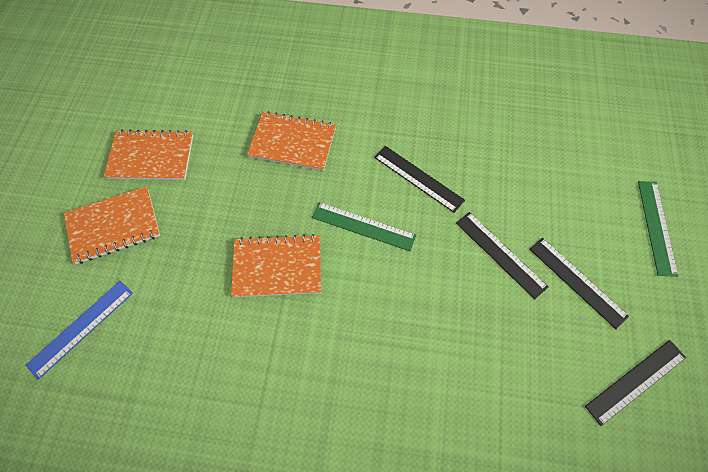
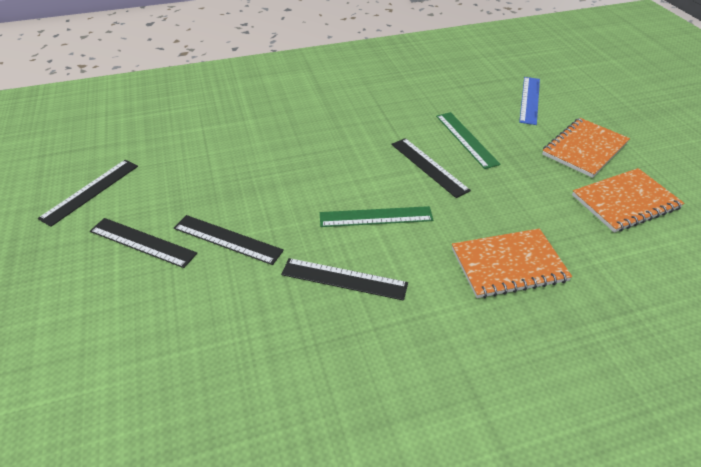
camera: 155 degrees right, 20 degrees down
(277, 267) = (428, 167): orange notebook -> black ruler
(656, 227) = (36, 327): green ruler -> green ruler (466, 139)

